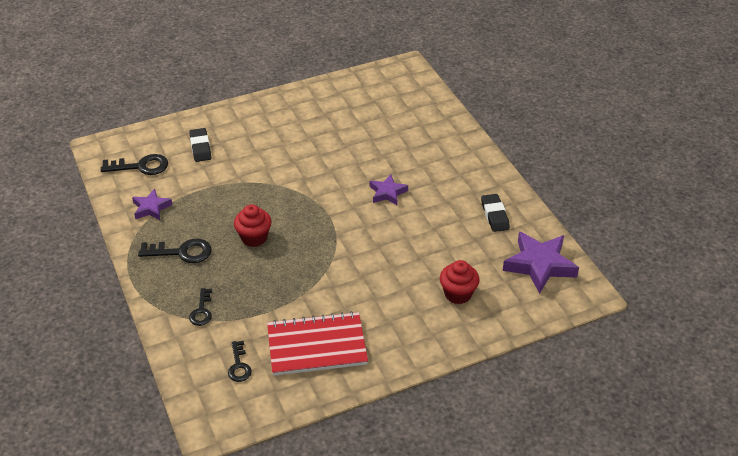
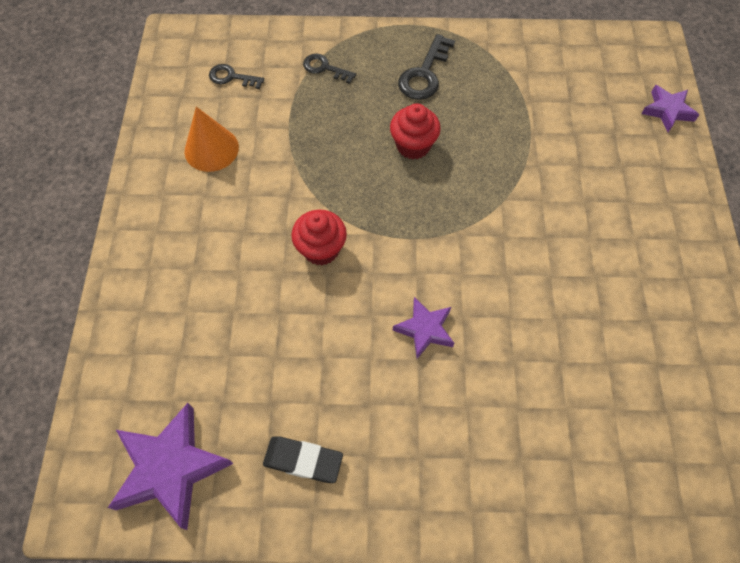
camera: 115 degrees right, 20 degrees up
(140, 166) = (599, 73): black key -> none
(151, 208) = (515, 65): purple star -> purple star (667, 111)
(200, 147) = (617, 141): black eraser -> none
(317, 346) = (211, 149): red notebook -> orange cone
(458, 294) = (190, 328): red cupcake -> red cupcake (321, 249)

